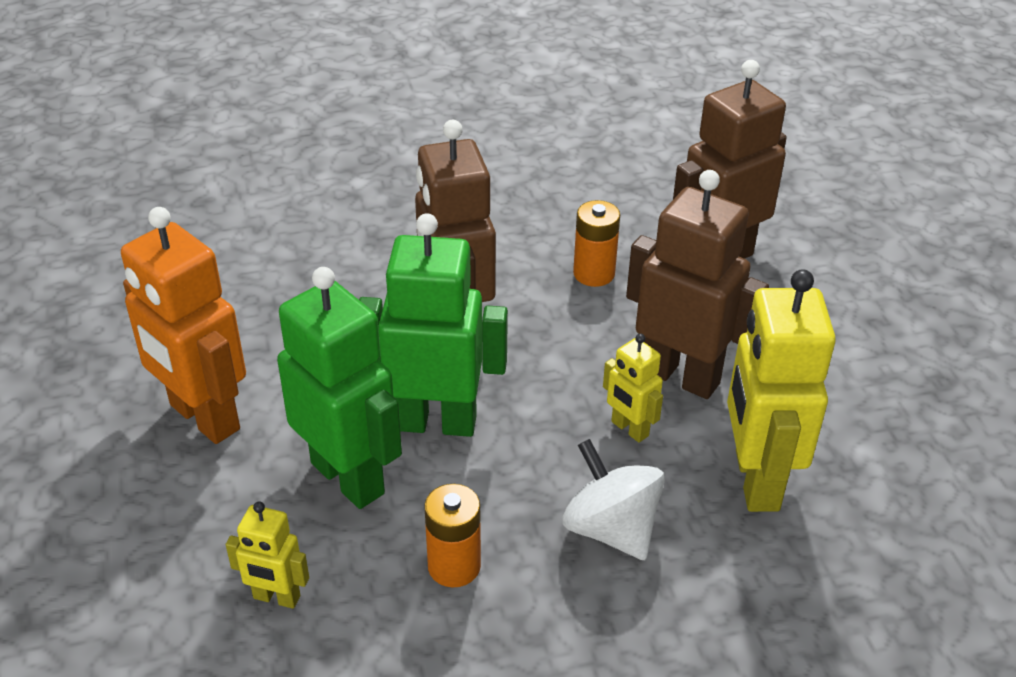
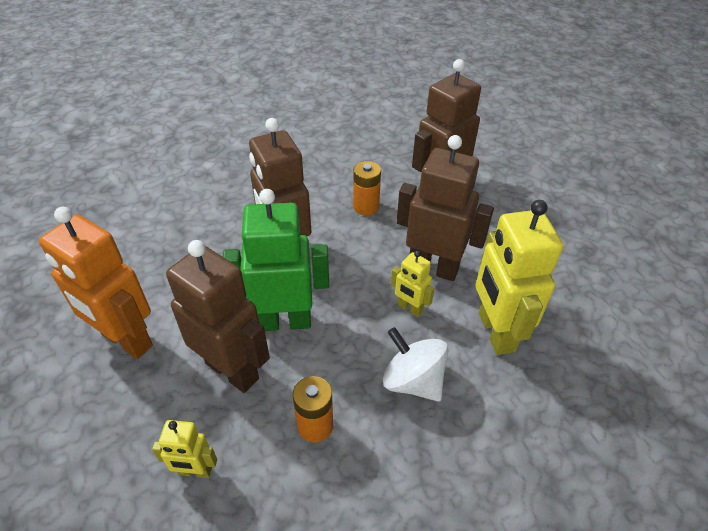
camera: 10 degrees left, 5 degrees up
(348, 477) = (232, 370): green robot -> brown robot

